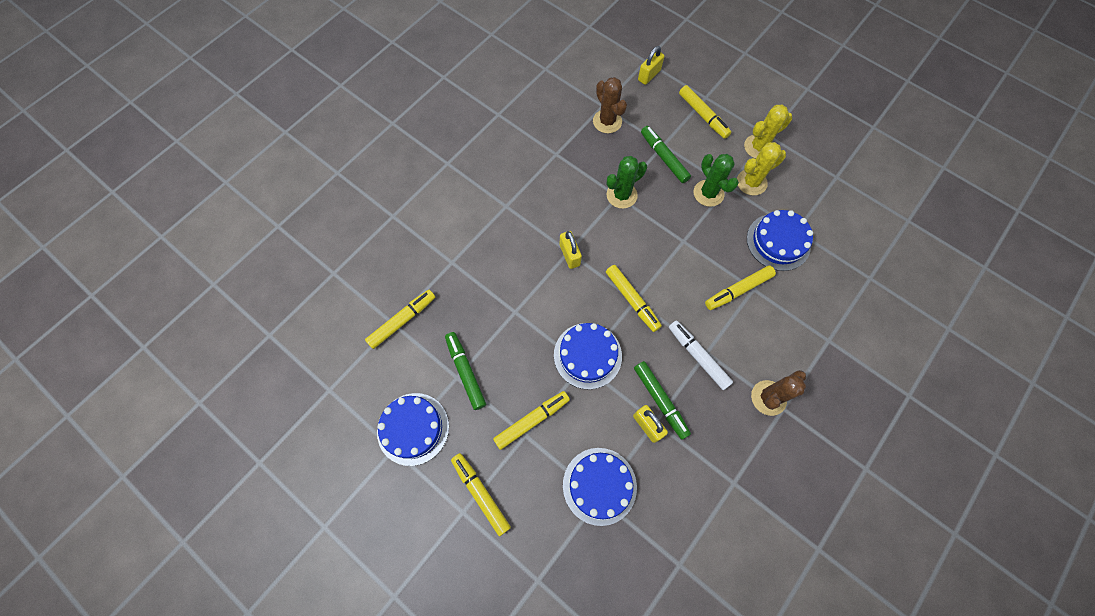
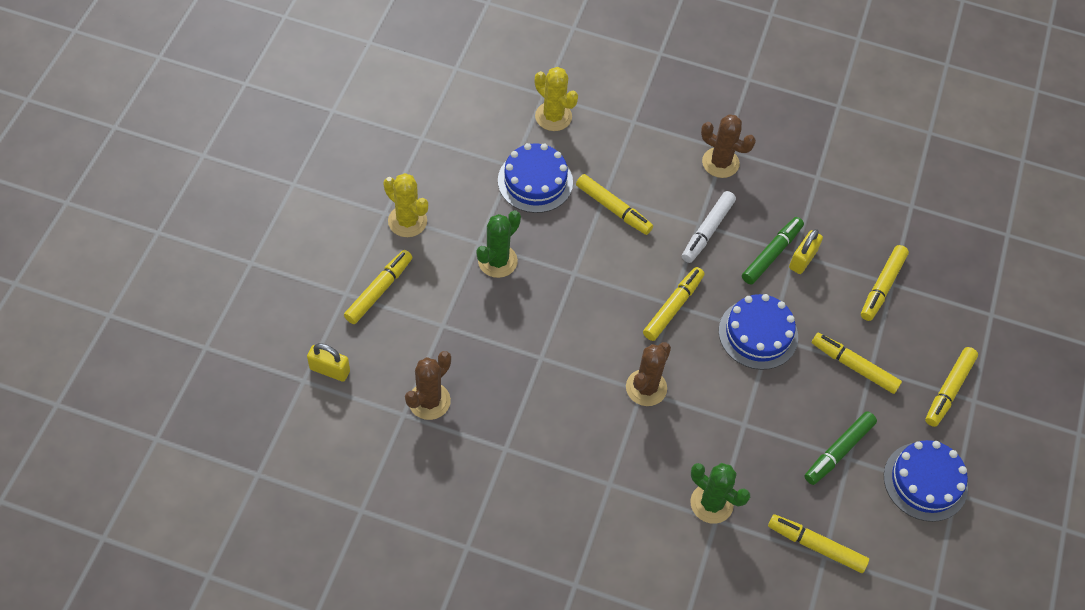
camera: 115 degrees left, 10 degrees down
(569, 255) = (646, 388): yellow padlock -> brown cactus
(599, 486) = (882, 286): blue cake -> yellow marker
(621, 195) = (538, 353): green cactus -> green cactus (711, 503)
(664, 157) = (463, 320): green marker -> none
(751, 182) = (464, 220): yellow cactus -> yellow cactus (553, 116)

